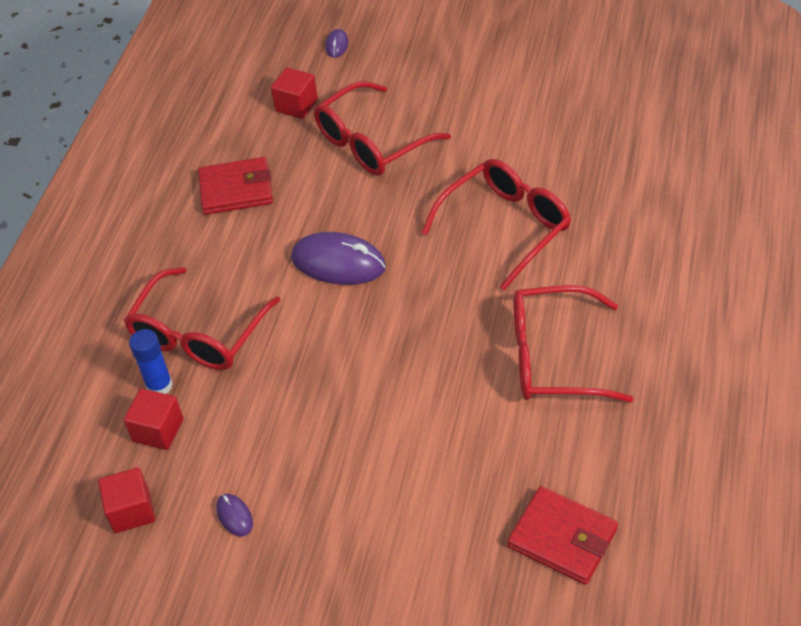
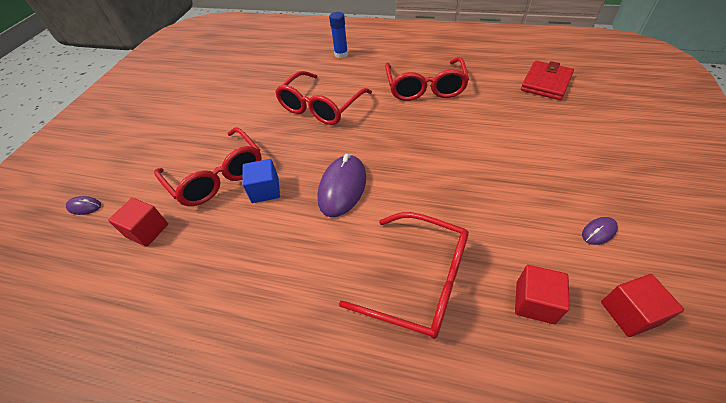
camera: 90 degrees left, 0 degrees up
(159, 385) = (483, 308): blue glue stick -> blue glue stick (341, 54)
(236, 190) = (241, 269): red wallet -> none
(343, 190) = (265, 190): none -> blue cube
(506, 226) = (320, 107): red glasses -> red glasses turned 105 degrees counterclockwise

